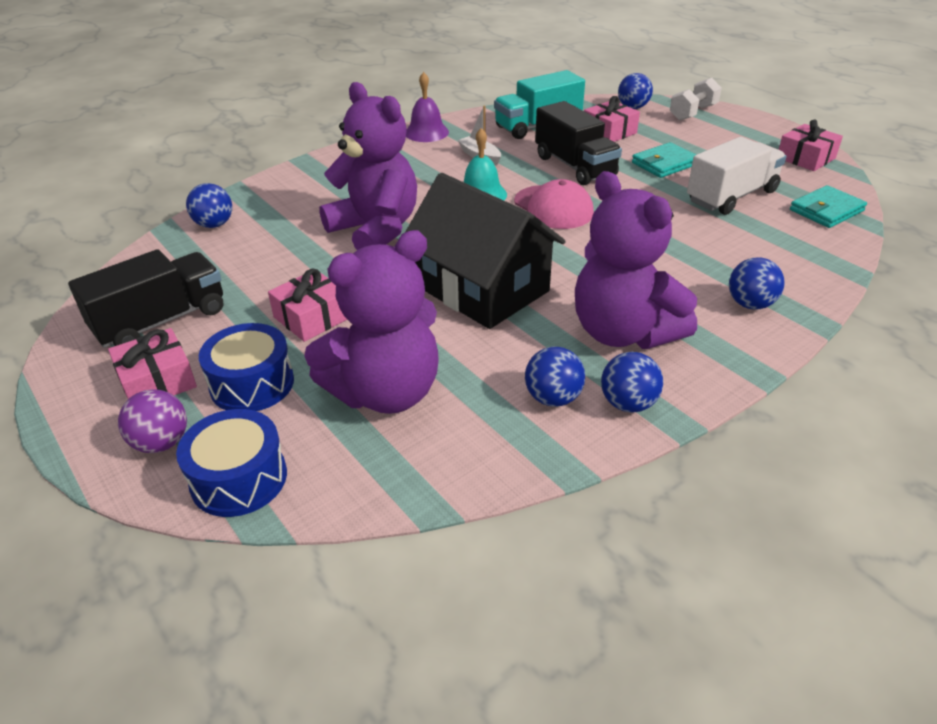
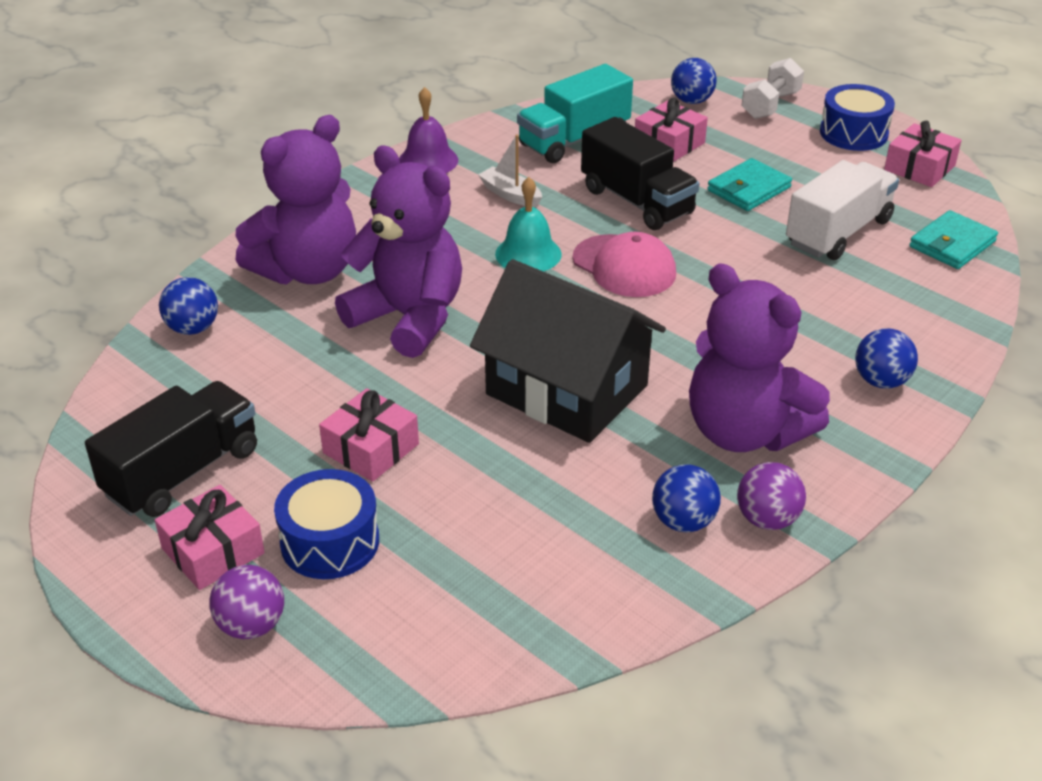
camera: 10 degrees left, 0 degrees up
(239, 478) = (359, 656): blue drum -> blue drum (853, 133)
(385, 392) = (492, 535): purple teddy bear -> purple teddy bear (307, 270)
(628, 404) = (767, 519): blue ball -> purple ball

